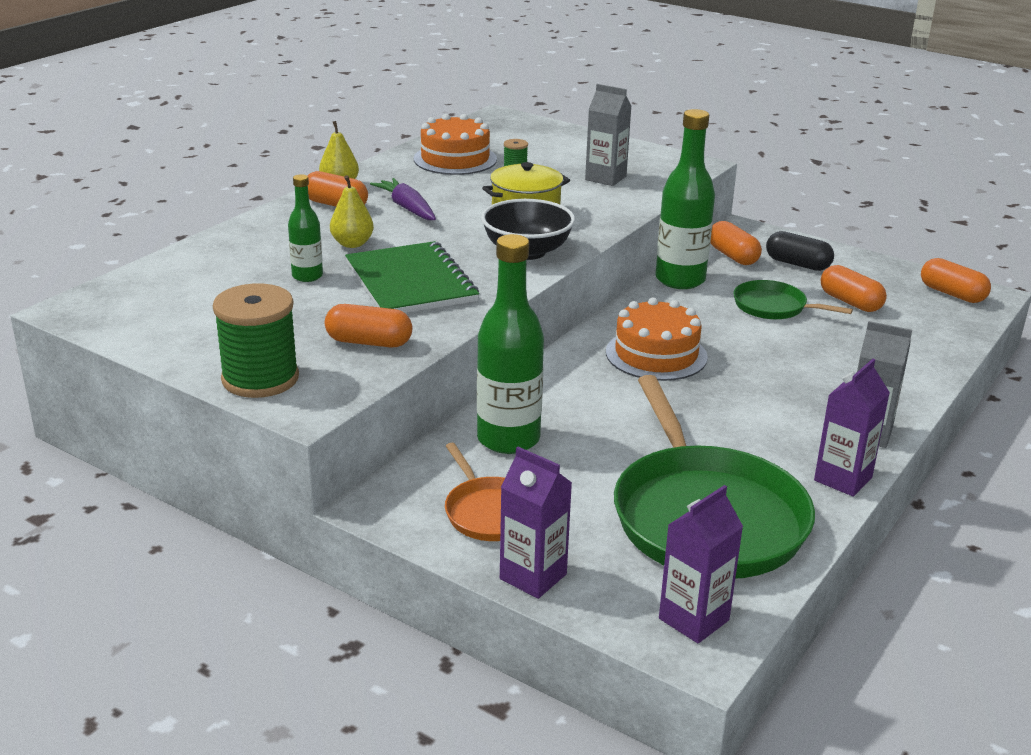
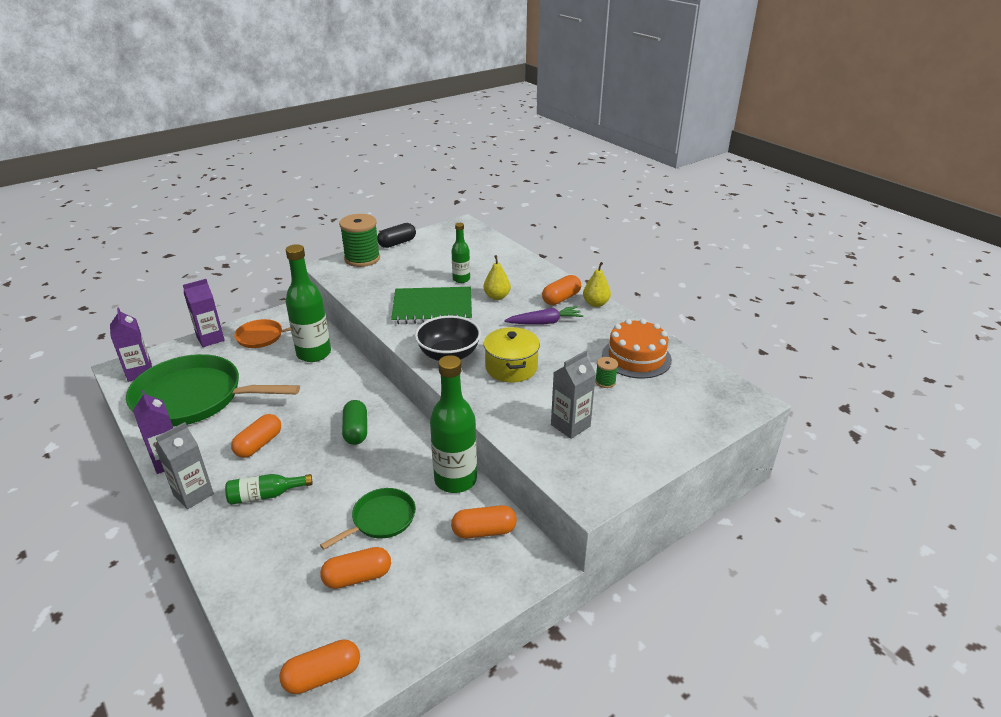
camera: 110 degrees right, 5 degrees up
(369, 342) = (373, 287): orange capsule -> orange capsule (259, 444)
(656, 354) = (356, 431): orange cake -> green capsule
(797, 264) = (447, 573): black capsule -> black capsule (397, 243)
(816, 382) = (265, 495): none -> green bottle

